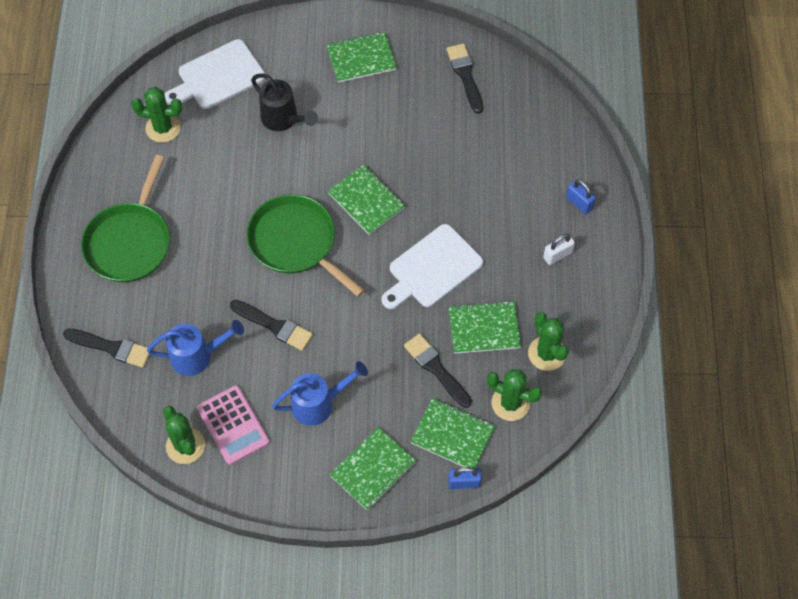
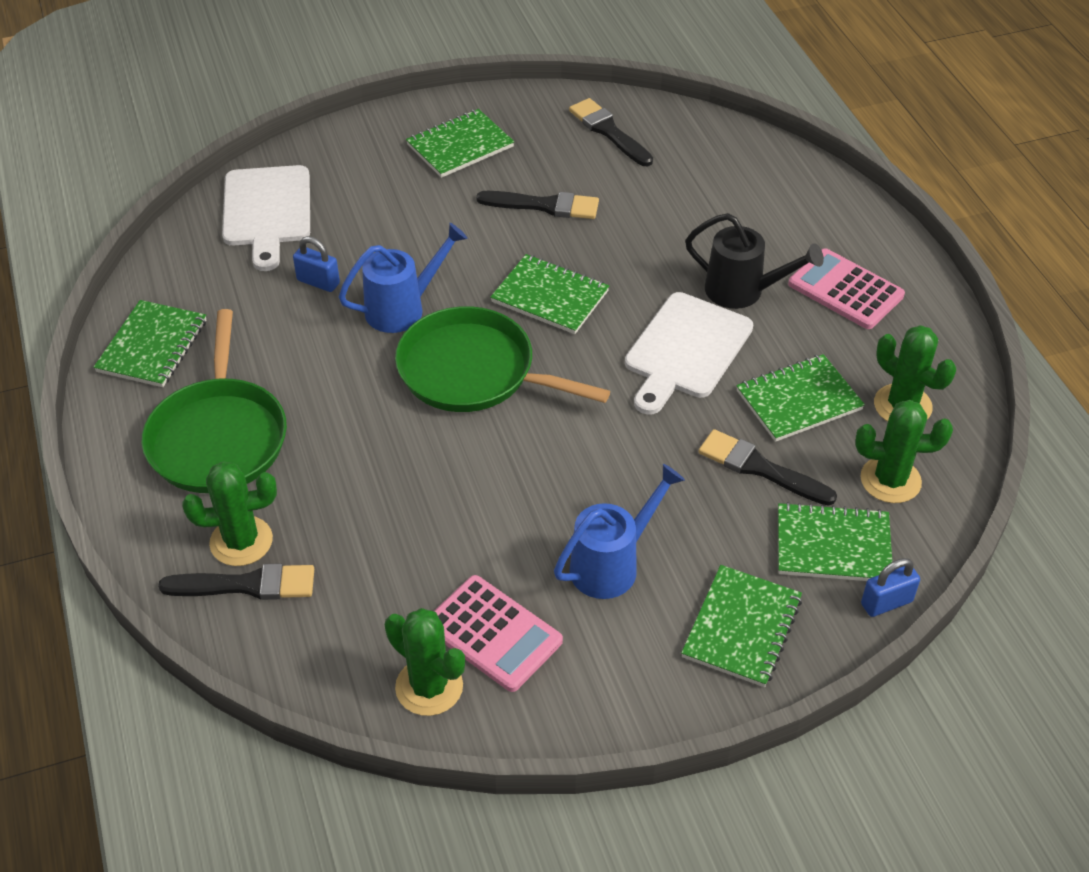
camera: 20 degrees left, 15 degrees down
(114, 162) = (152, 346): none -> green notebook
(163, 128) = (211, 287): green cactus -> green cactus (241, 541)
(197, 356) = (392, 556): blue watering can -> blue watering can (403, 308)
(218, 76) = (267, 211): white cutting board -> white cutting board turned 45 degrees counterclockwise
(274, 326) = (493, 483): black brush -> black brush (544, 205)
(283, 119) = (384, 235): black watering can -> black watering can (743, 291)
(557, 255) = (845, 290): white padlock -> pink calculator
(579, 203) = (837, 227): blue padlock -> blue padlock (318, 282)

